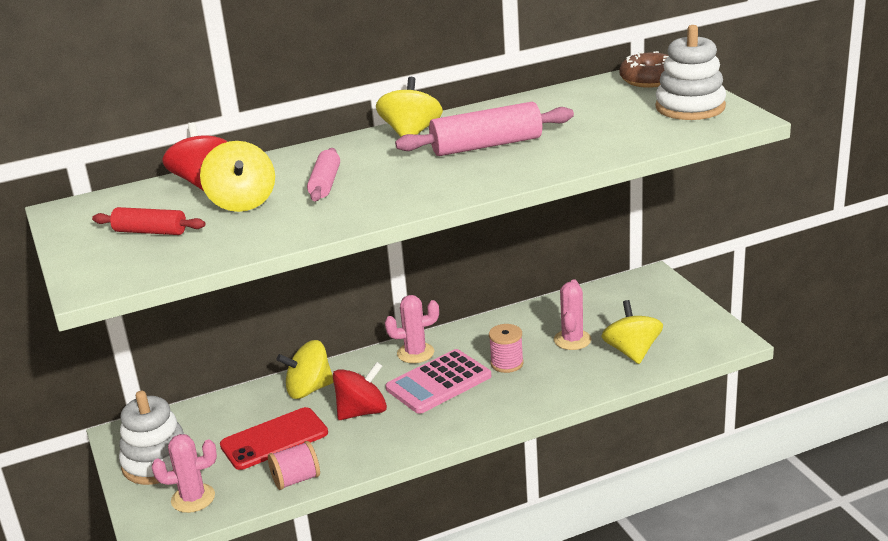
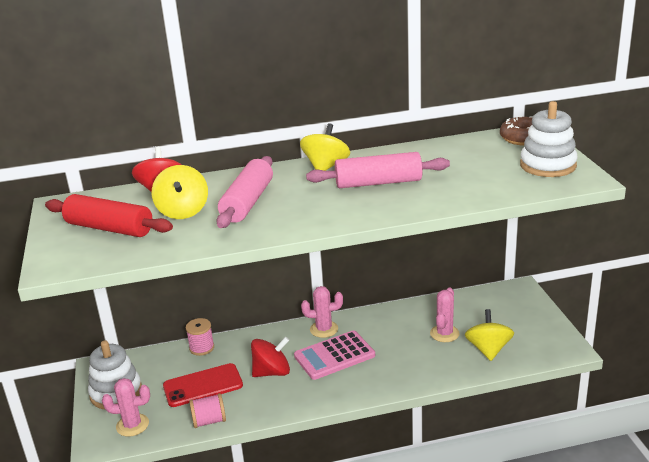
camera: 10 degrees right, 0 degrees up
(150, 232) = (109, 228): red rolling pin -> red rolling pin, size x1.67
(309, 389) = (238, 349): yellow spinning top -> none
(325, 184) = (248, 202): pink rolling pin -> pink rolling pin, size x1.67
(507, 363) = (389, 347): pink spool -> pink spool (202, 348)

